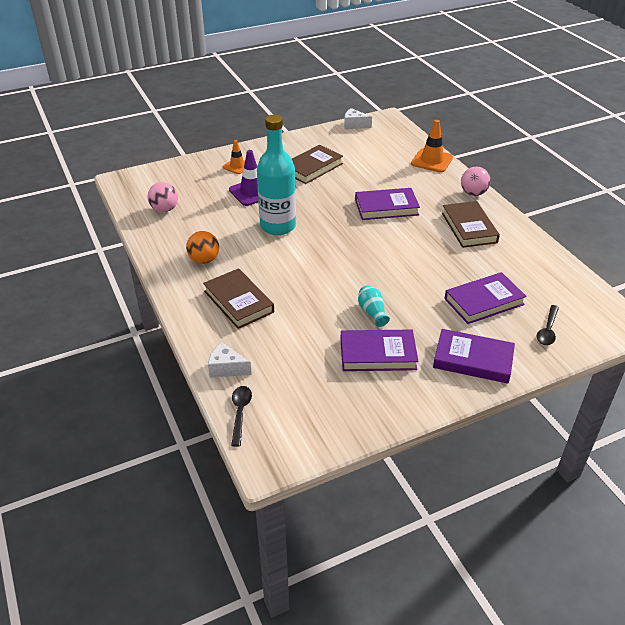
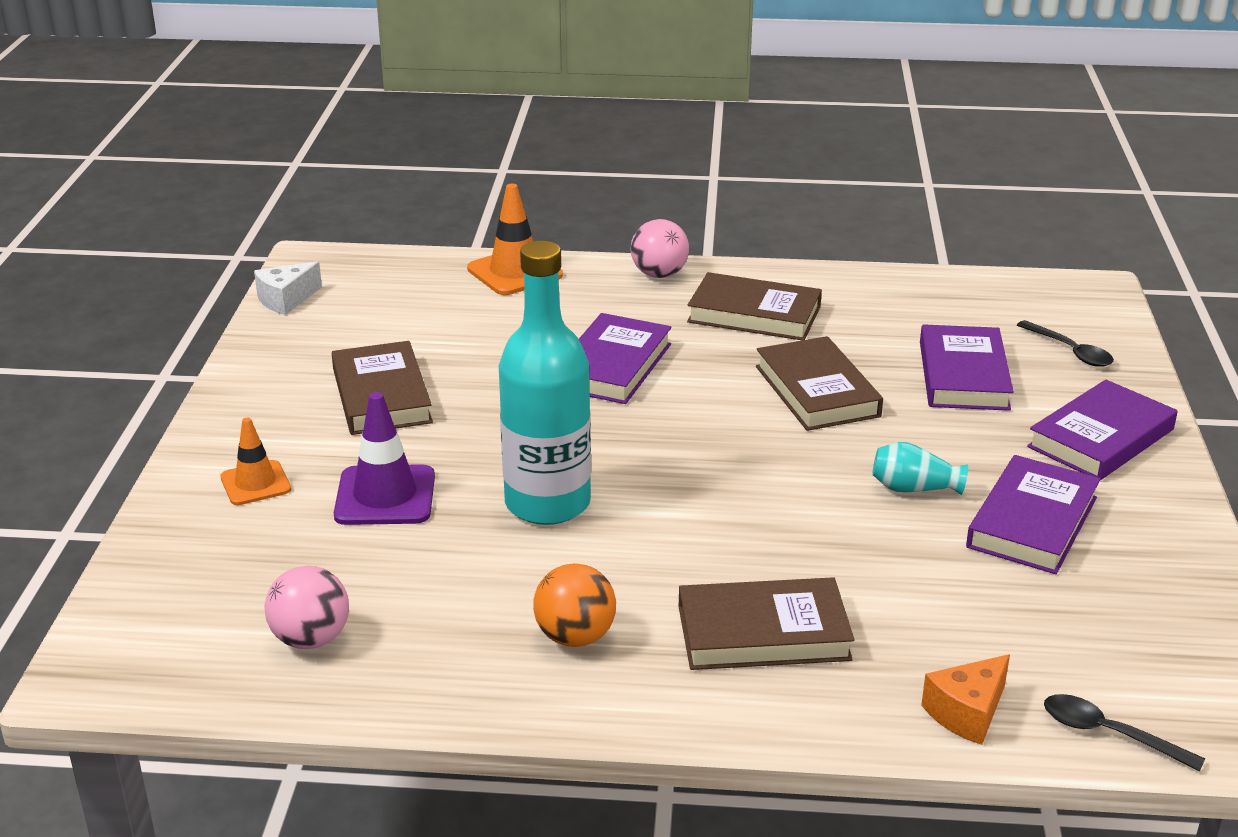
camera: 60 degrees left, 10 degrees down
(226, 368) = (967, 713): white cheese -> orange cheese
(423, 263) = (817, 391): none -> brown book

